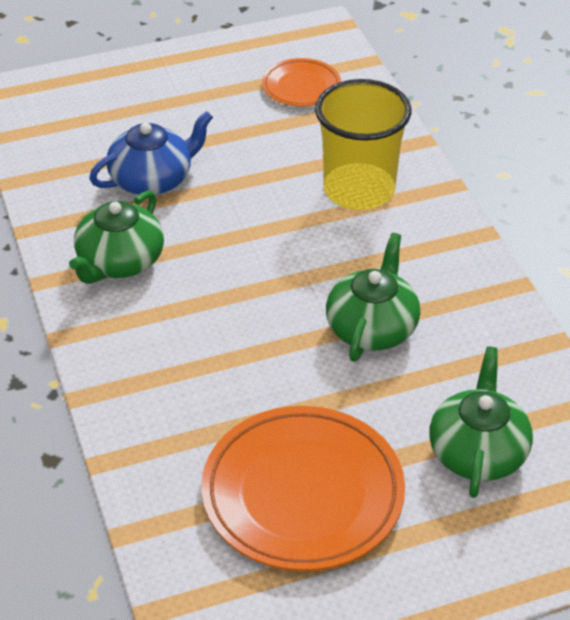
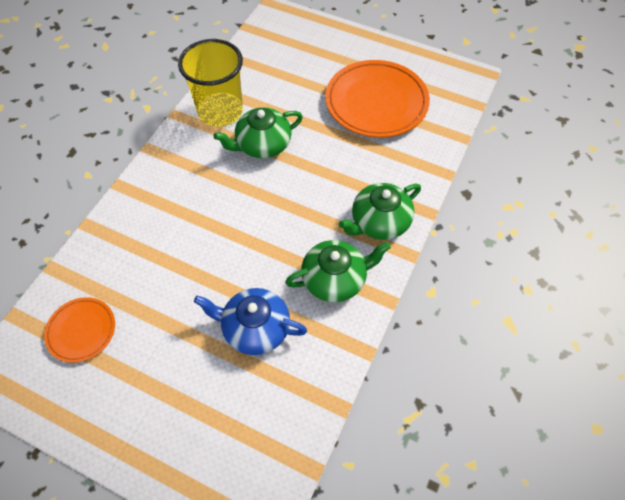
camera: 135 degrees left, 15 degrees up
(359, 190) = (164, 222): yellow cup -> yellow cup (220, 111)
(477, 452) = (293, 70): green teapot -> green teapot (379, 222)

